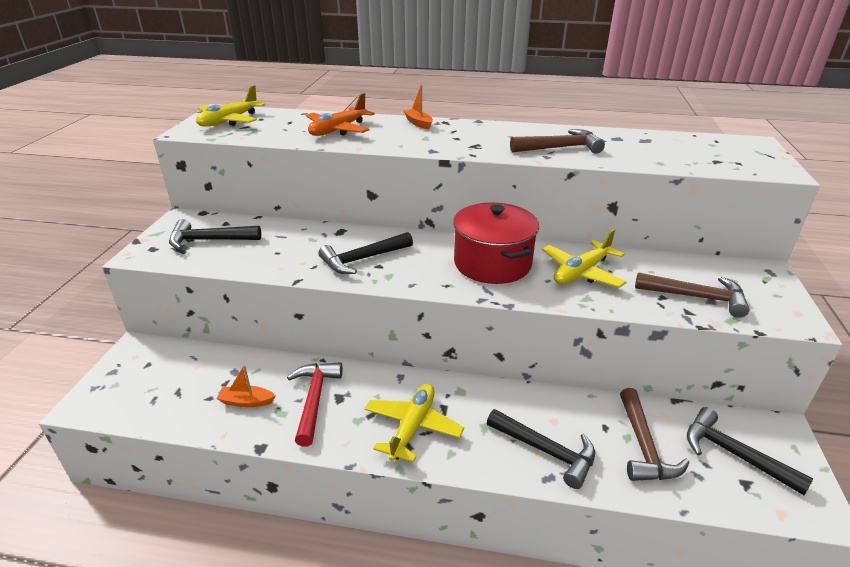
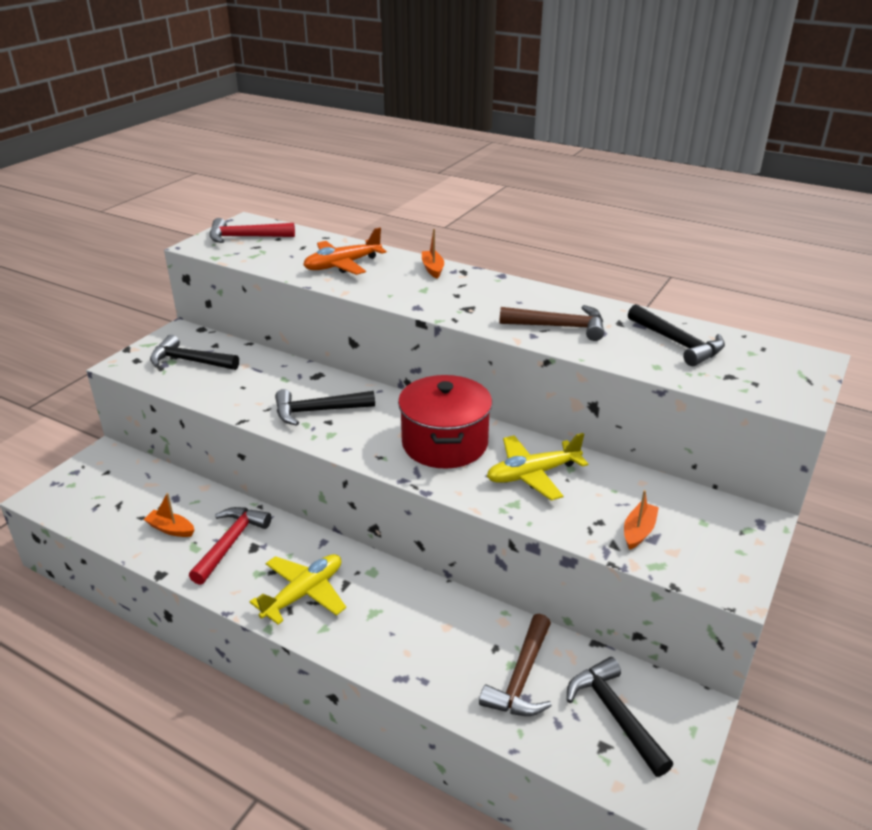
camera: 20 degrees right, 0 degrees up
(229, 121) = (245, 237): yellow plane -> red hammer
(546, 451) = (417, 653): black hammer -> black hammer (677, 343)
(696, 297) = (638, 531): brown hammer -> orange boat

